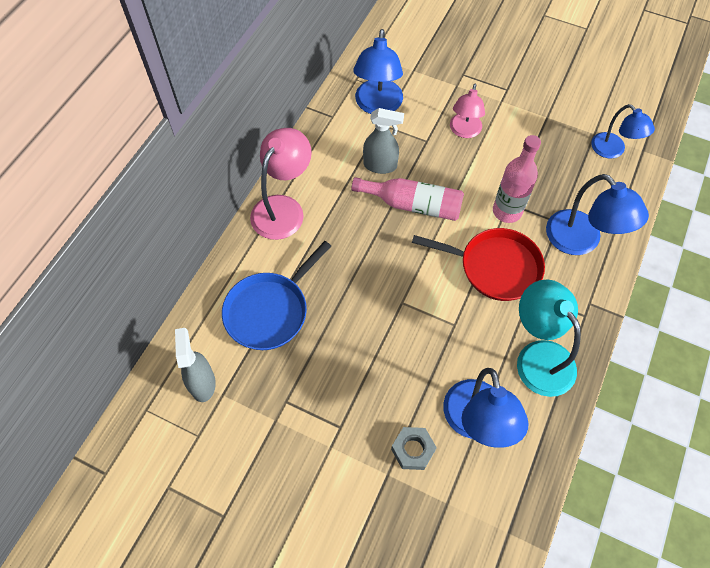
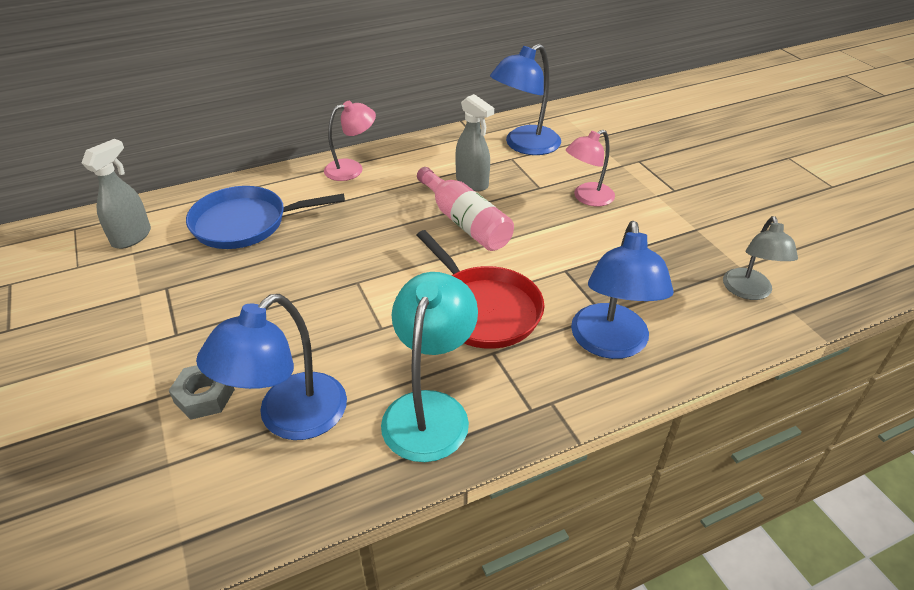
camera: 40 degrees right, 20 degrees down
(283, 208) = (352, 169): pink lamp -> pink lamp, size x0.66
(507, 211) = (554, 275): pink bottle -> none
(613, 150) = (748, 291): blue lamp -> grey lamp

